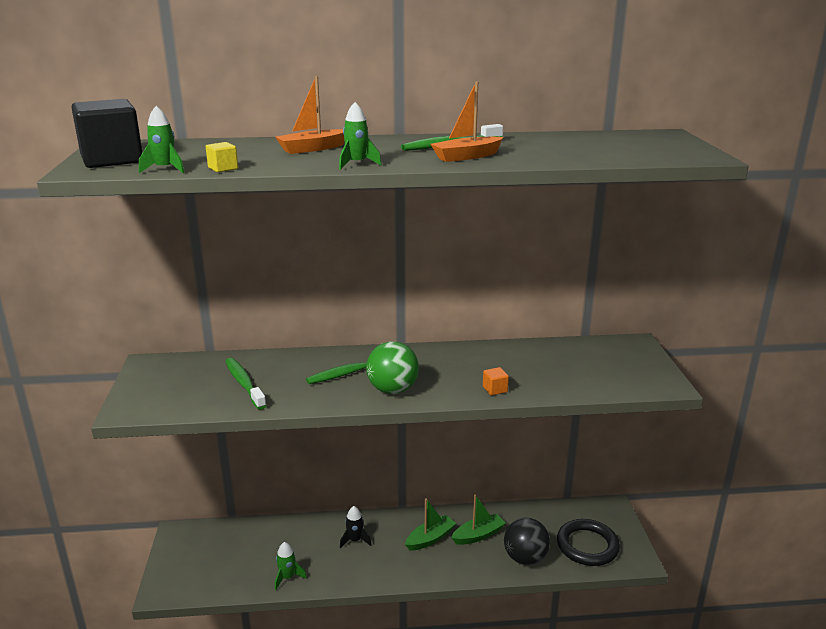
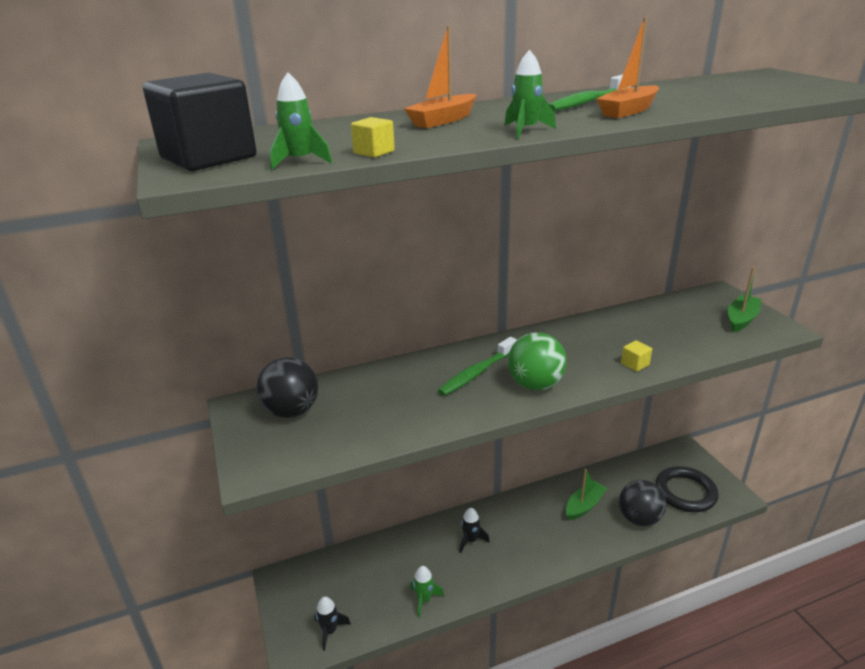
camera: 15 degrees left, 5 degrees up
(183, 374) = (291, 411): none -> black ball
(197, 582) = (330, 631): none -> black rocket
(244, 383) = (370, 409): green toothbrush -> none
(430, 538) = (542, 520): green boat -> green boat (741, 319)
(495, 389) = (635, 364): orange cube -> yellow cube

